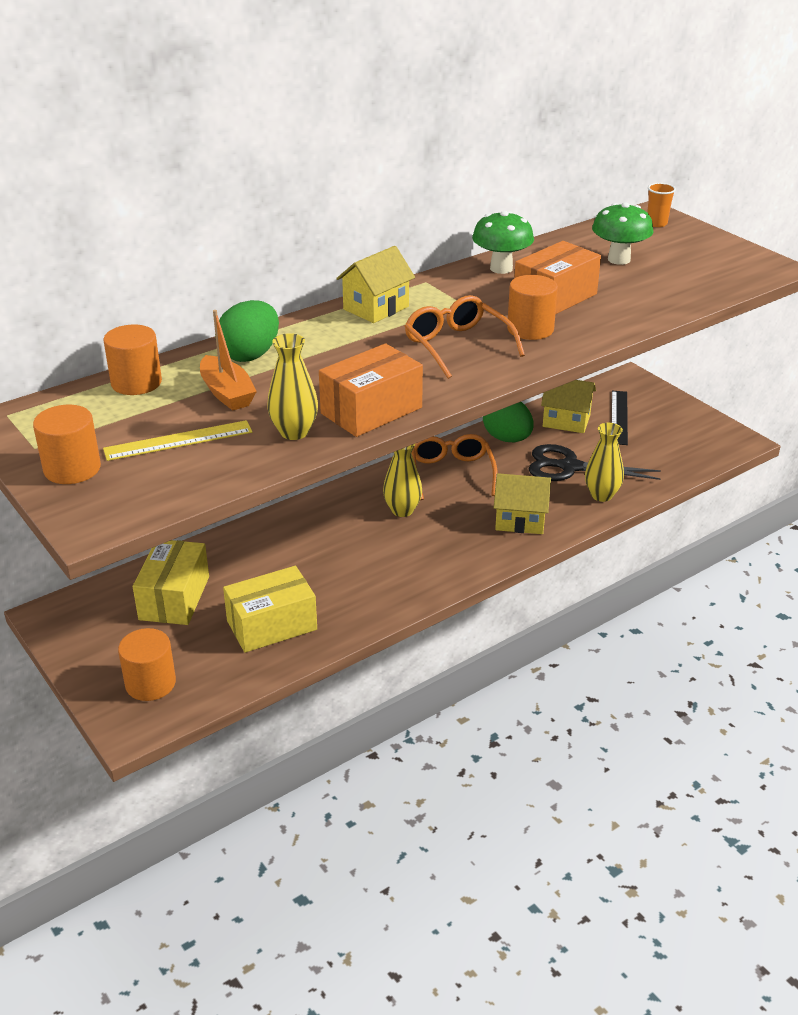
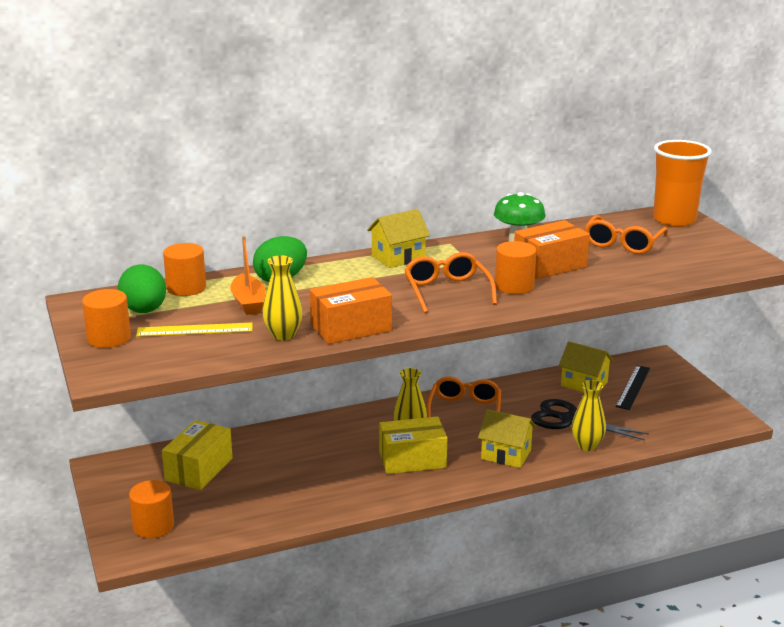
camera: 15 degrees right, 10 degrees down
(272, 625) = (265, 501): yellow box -> yellow box (412, 460)
(507, 439) = (525, 391): green egg -> green egg (144, 311)
(619, 259) = (623, 243): green mushroom -> orange glasses
(656, 223) = (674, 220): orange cup -> orange cup, size x2.30

